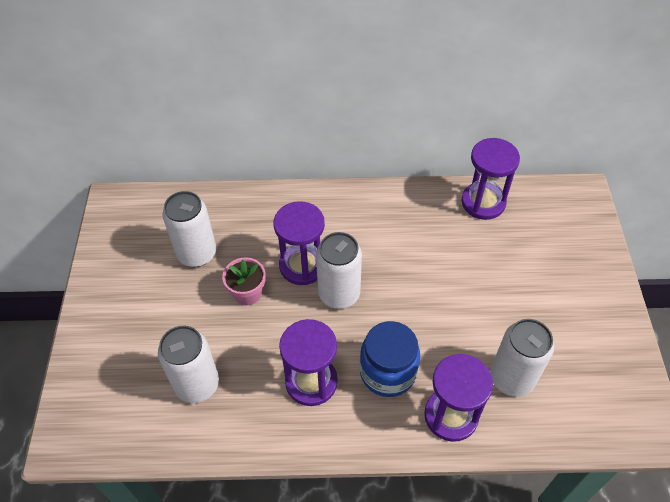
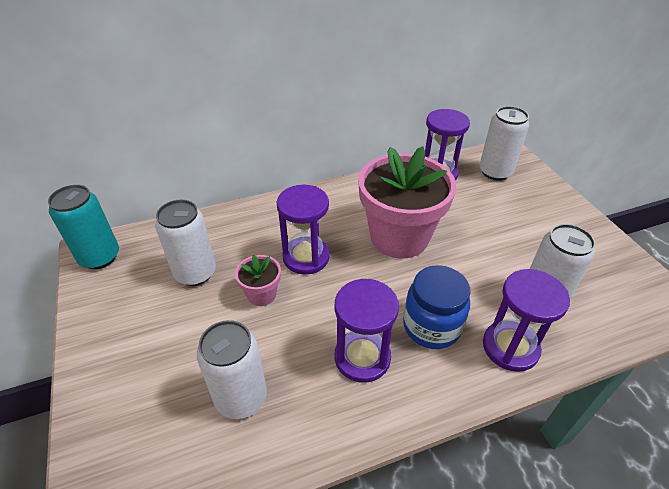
camera: 20 degrees left, 10 degrees down
(119, 212) = (99, 257): none -> turquoise can
(339, 294) = (351, 272): white can -> white can (495, 172)
(403, 269) = (399, 237): none -> pink flower pot

